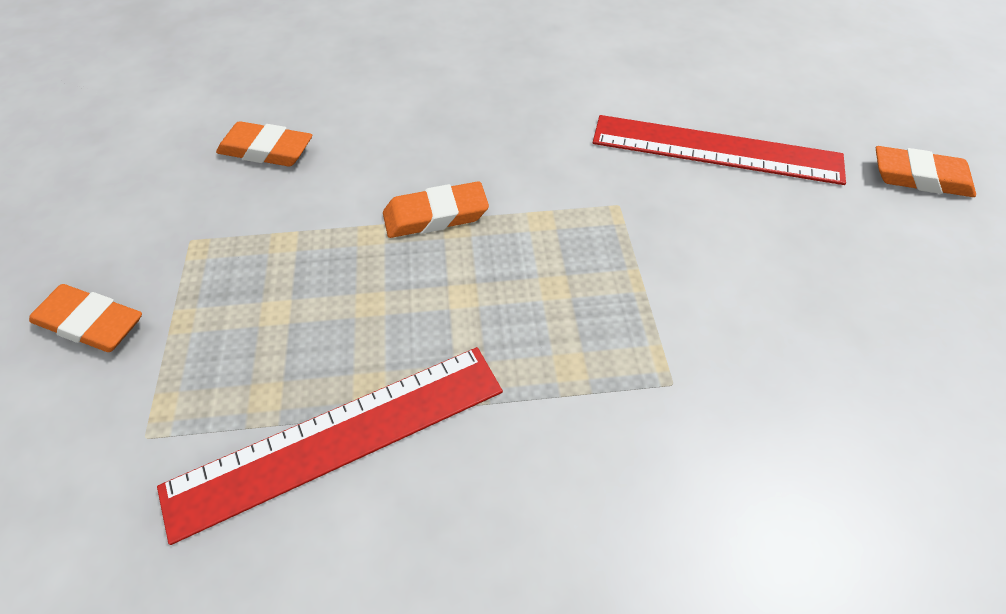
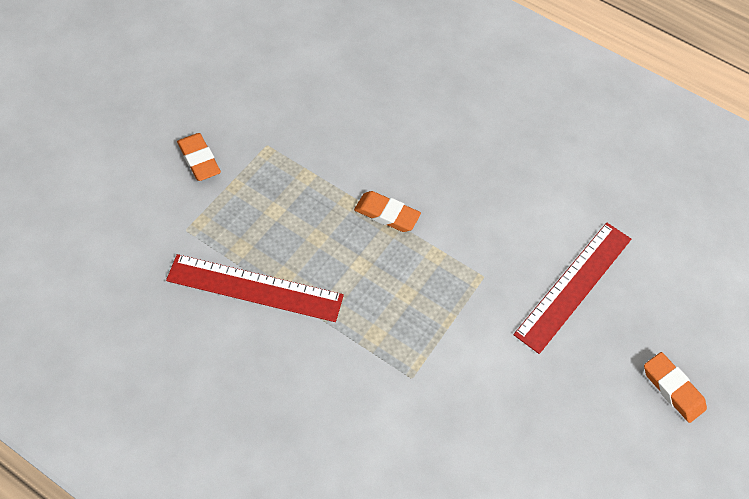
camera: 35 degrees right, 5 degrees up
(266, 150) = (339, 116): orange eraser -> none
(716, 149) = (574, 285): red ruler -> red ruler turned 75 degrees clockwise

